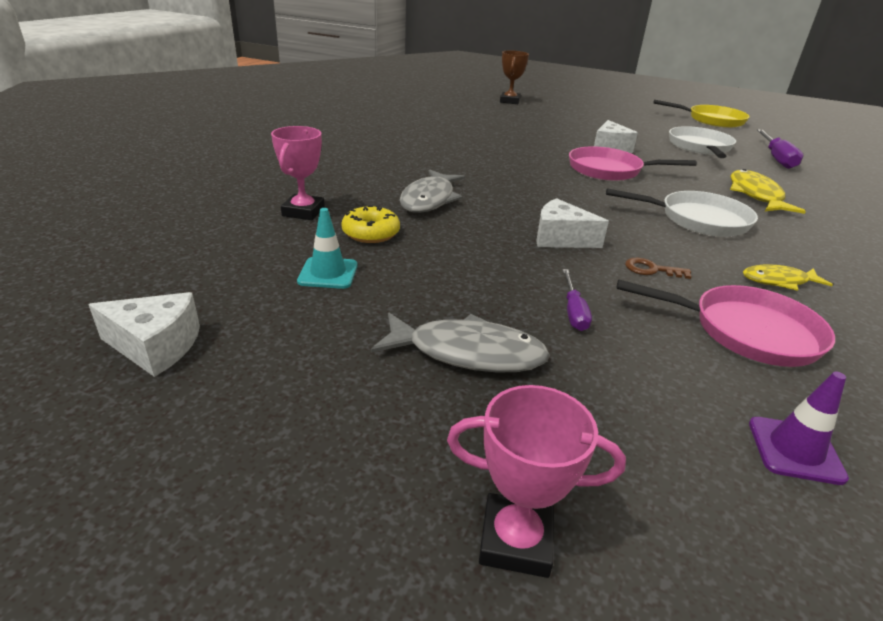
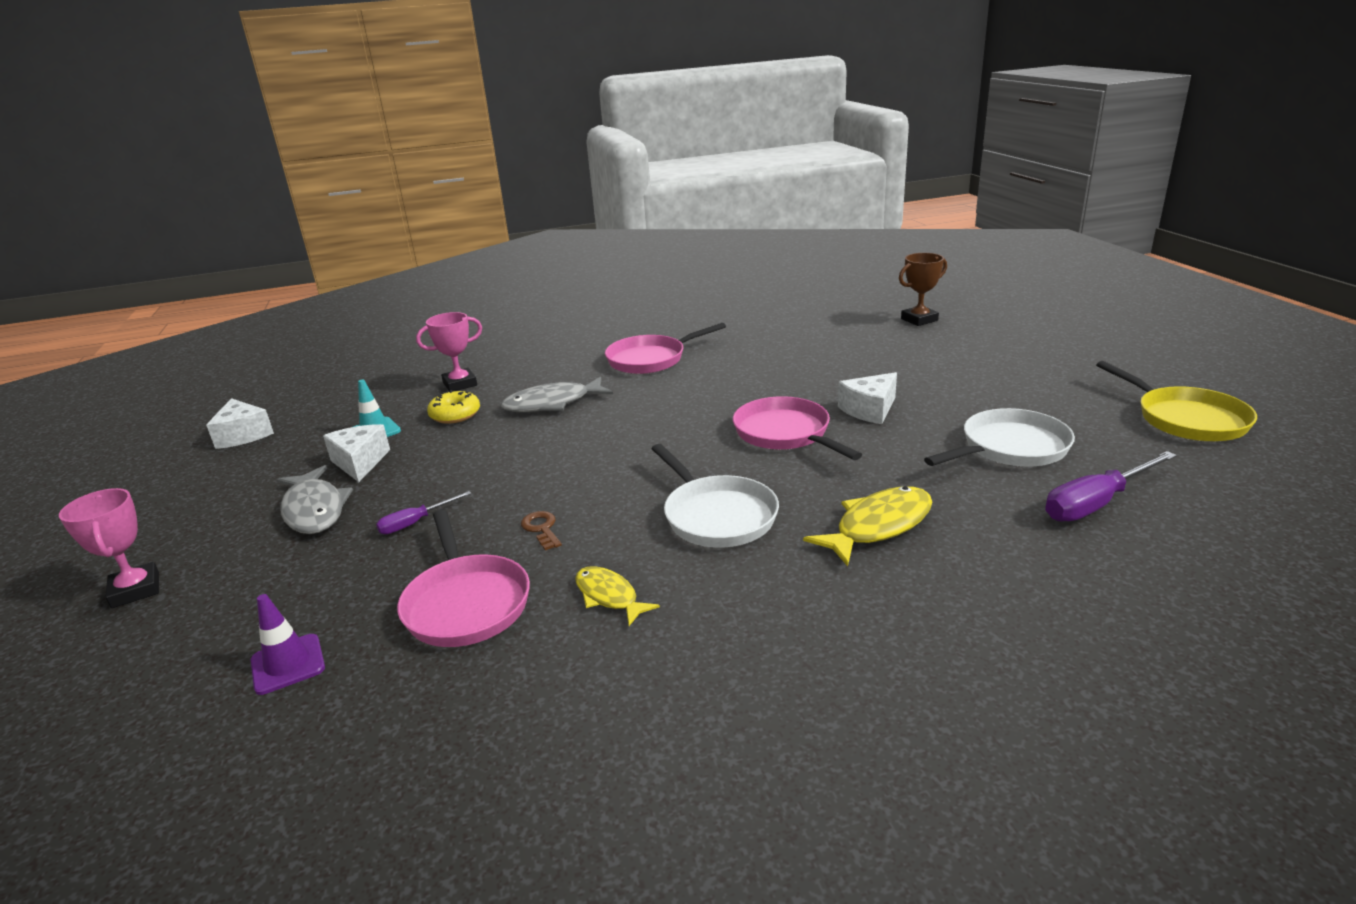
camera: 55 degrees right, 5 degrees down
(417, 154) = (651, 359): none -> pink pan
(560, 238) = (552, 473): white cheese -> white cheese (360, 462)

